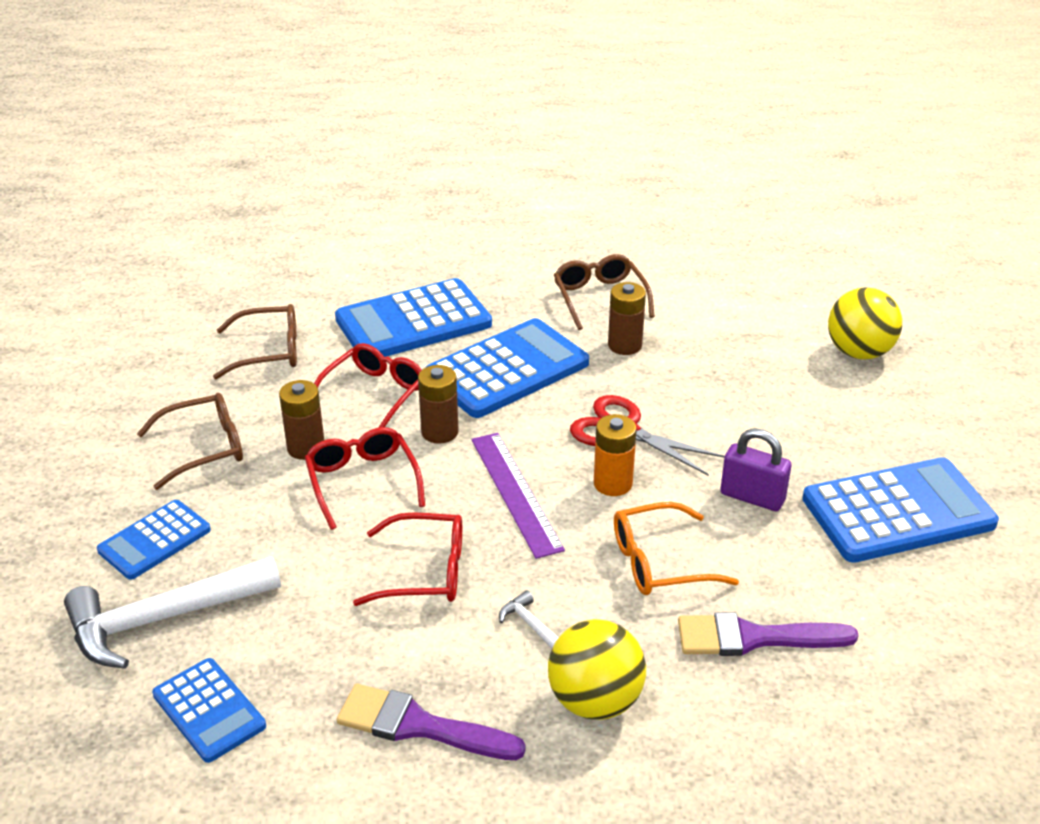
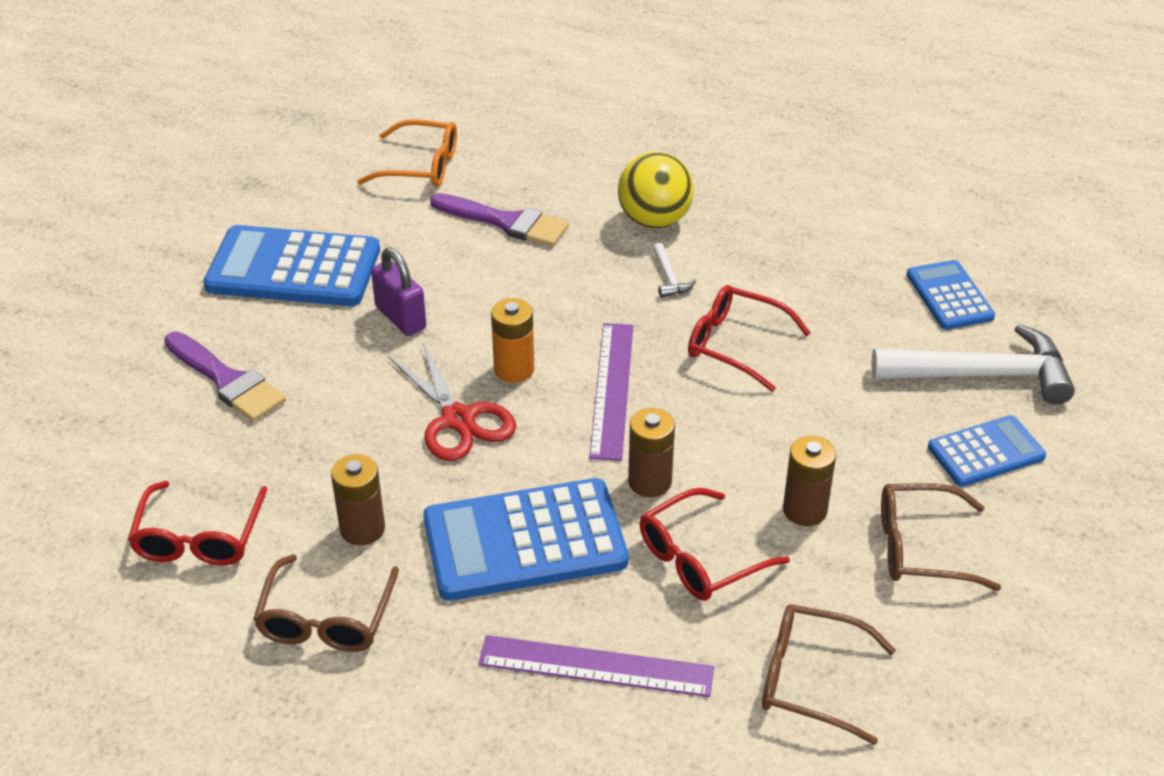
camera: 155 degrees left, 5 degrees up
(362, 482) = (758, 449): red glasses -> red glasses (199, 537)
(413, 322) = (596, 666): blue calculator -> purple ruler
(419, 726) = (790, 242): purple brush -> purple brush (227, 380)
(660, 562) = (530, 292): orange glasses -> orange glasses (420, 166)
(859, 352) = (122, 428): yellow ball -> none

